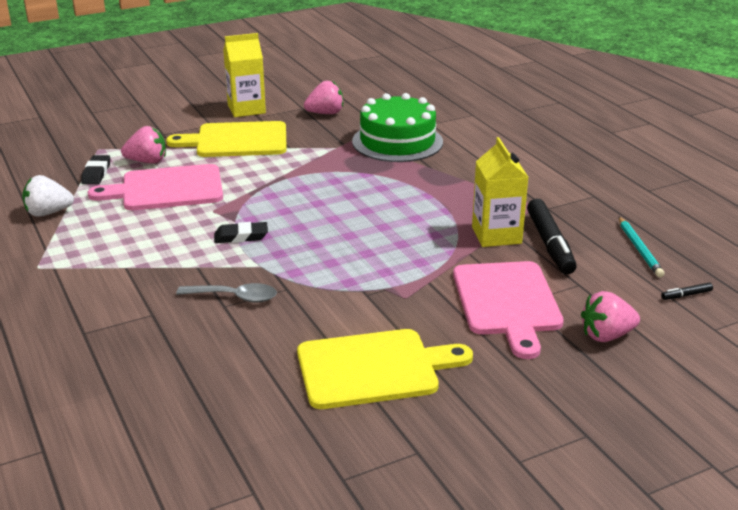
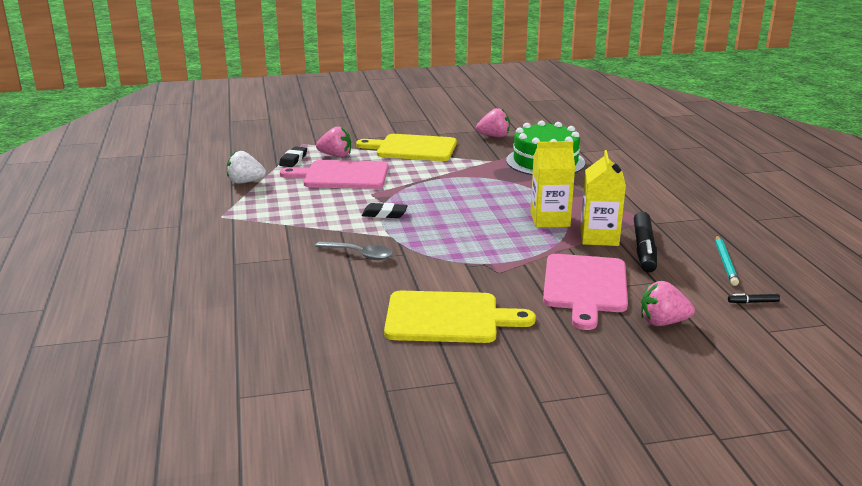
camera: 15 degrees right, 5 degrees down
(246, 109) = (430, 127): yellow carton -> yellow carton (550, 220)

